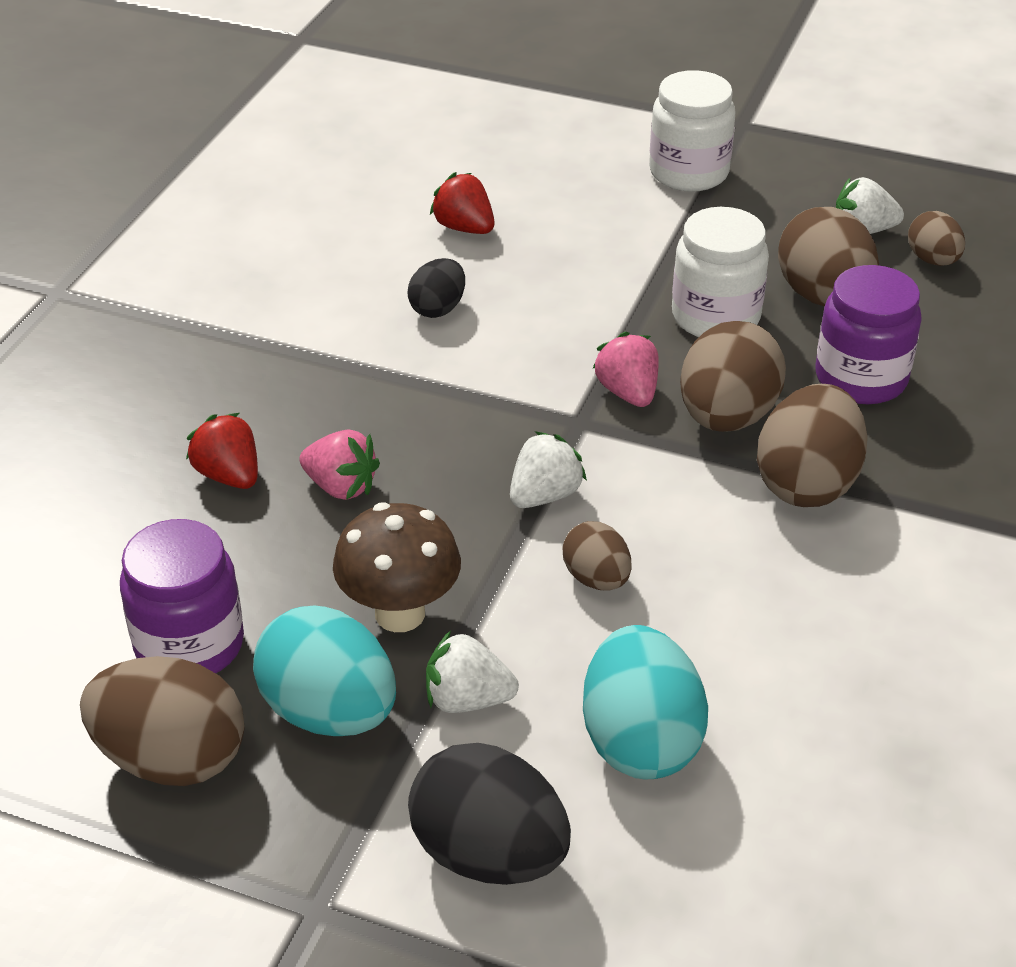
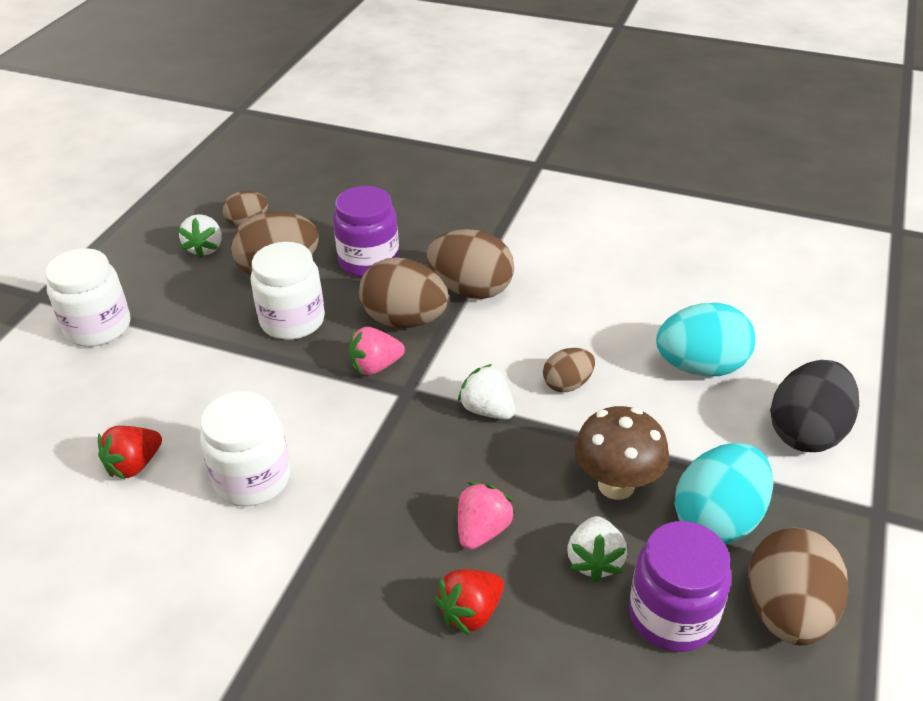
camera: 90 degrees left, 0 degrees up
(438, 308) = (252, 479): black egg -> white jar
(467, 699) = (687, 445): white strawberry -> white strawberry (595, 560)

